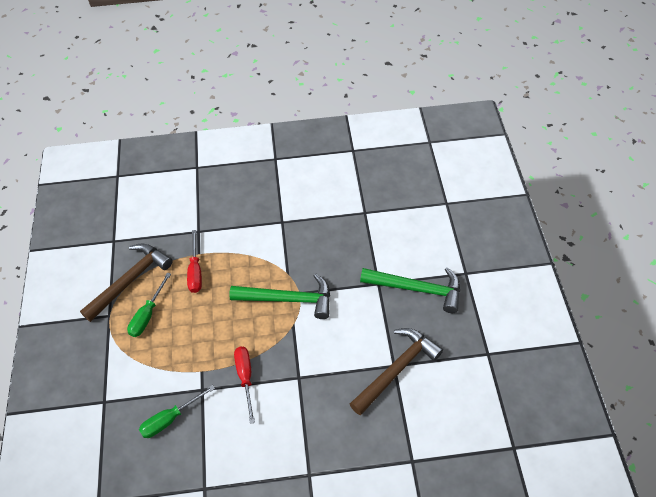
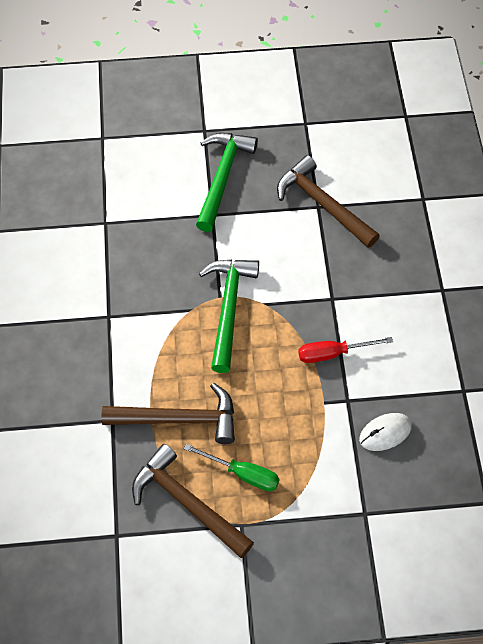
camera: 90 degrees left, 5 degrees up
(170, 419) = (385, 433): green screwdriver -> white mouse
(195, 271) = (179, 419): red screwdriver -> brown hammer

